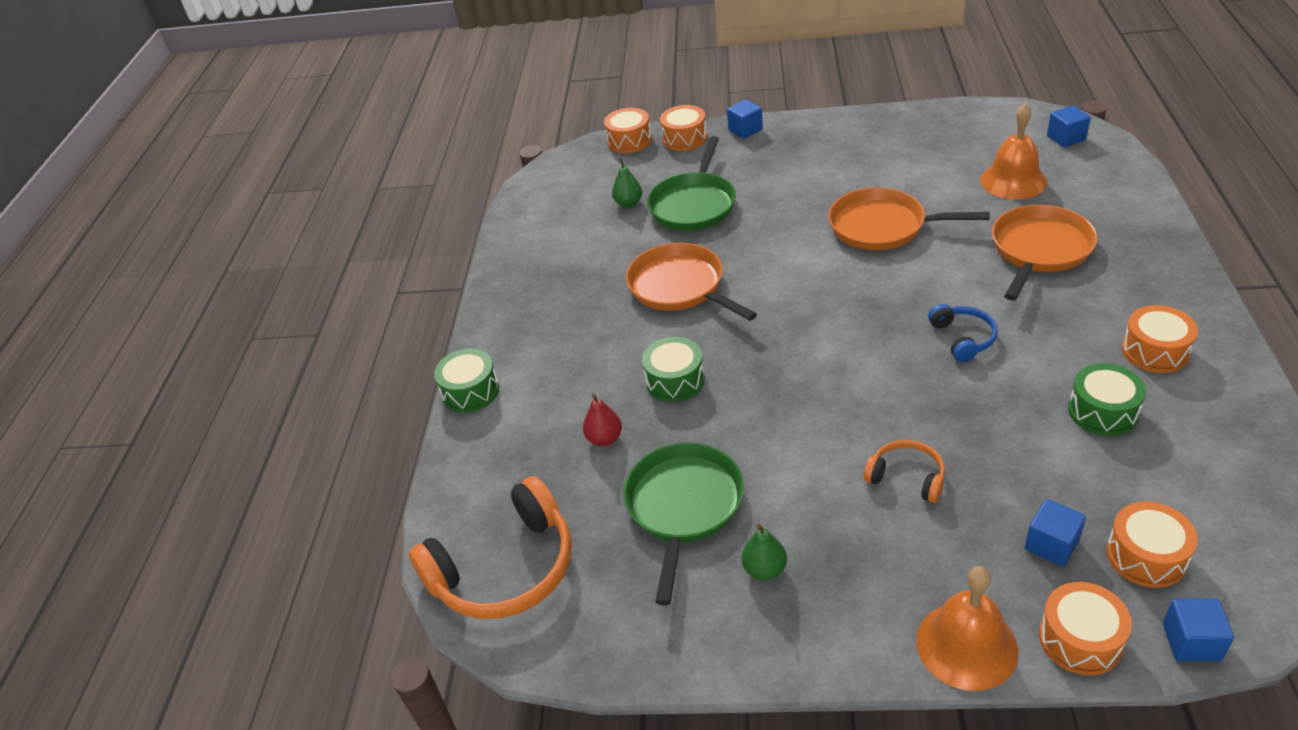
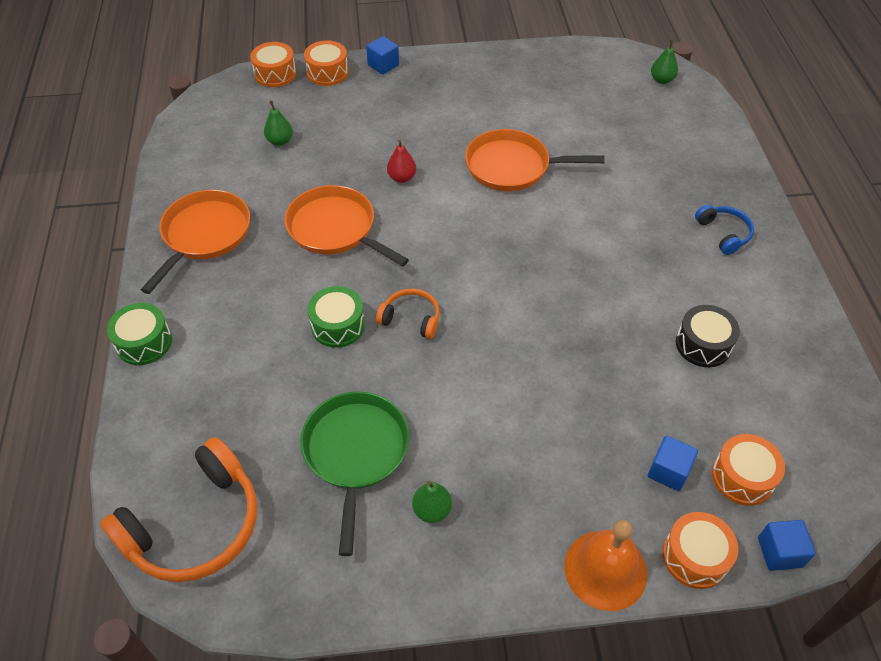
camera: 15 degrees left, 10 degrees up
(604, 438) = (277, 387): red pear -> red pear (402, 178)
(694, 205) = (341, 143): green pan -> none
(907, 477) = (547, 414): orange headphones -> orange headphones (411, 318)
(963, 338) = (586, 277): blue headphones -> blue headphones (723, 233)
(1013, 180) = (620, 121): orange bell -> none
(1039, 250) = (645, 190): orange pan -> orange pan (204, 234)
(1066, 138) = (662, 80): blue cube -> green pear
(1102, 411) = (703, 344): green drum -> black drum
(1155, 351) = (741, 286): orange drum -> none

